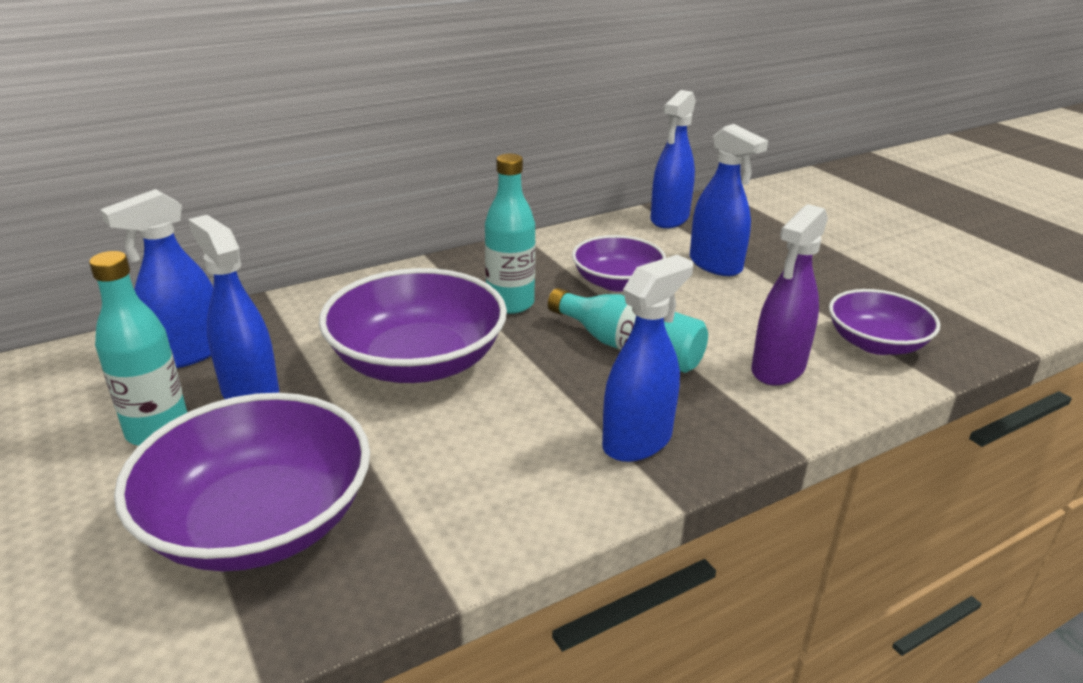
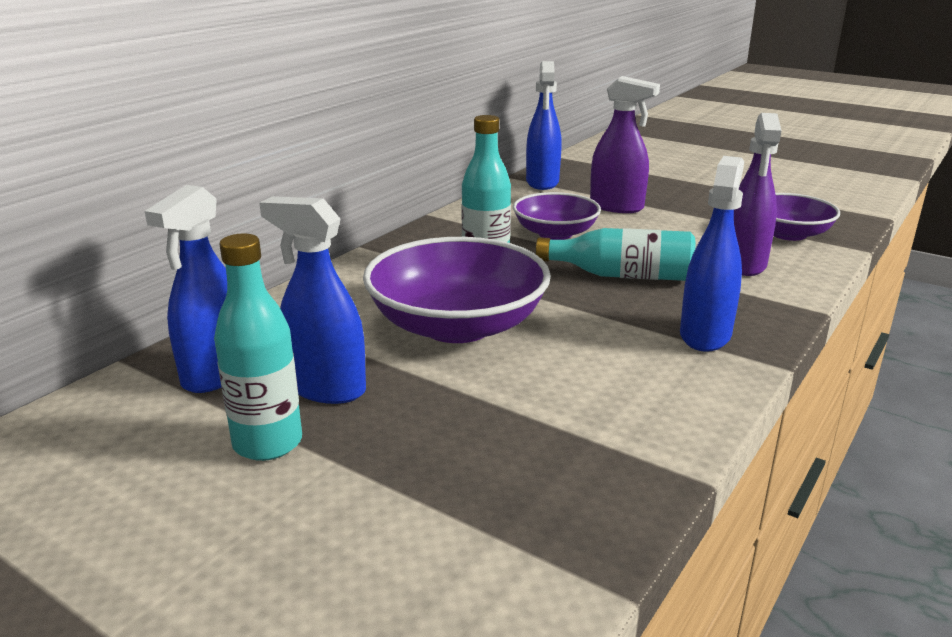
camera: 25 degrees left, 5 degrees down
(259, 521) = (467, 482): purple bowl -> none
(715, 265) = (617, 207): blue spray bottle -> purple spray bottle

